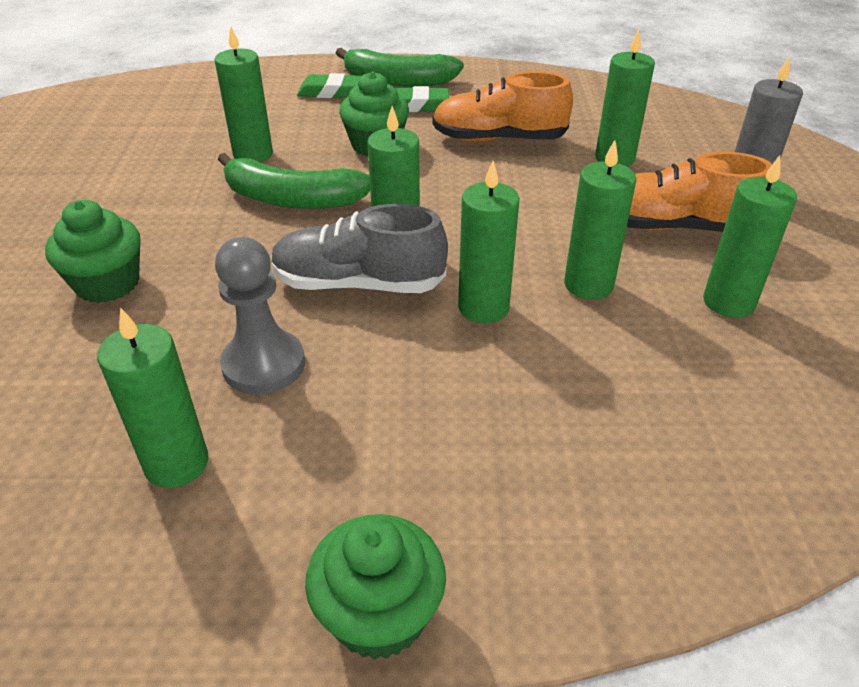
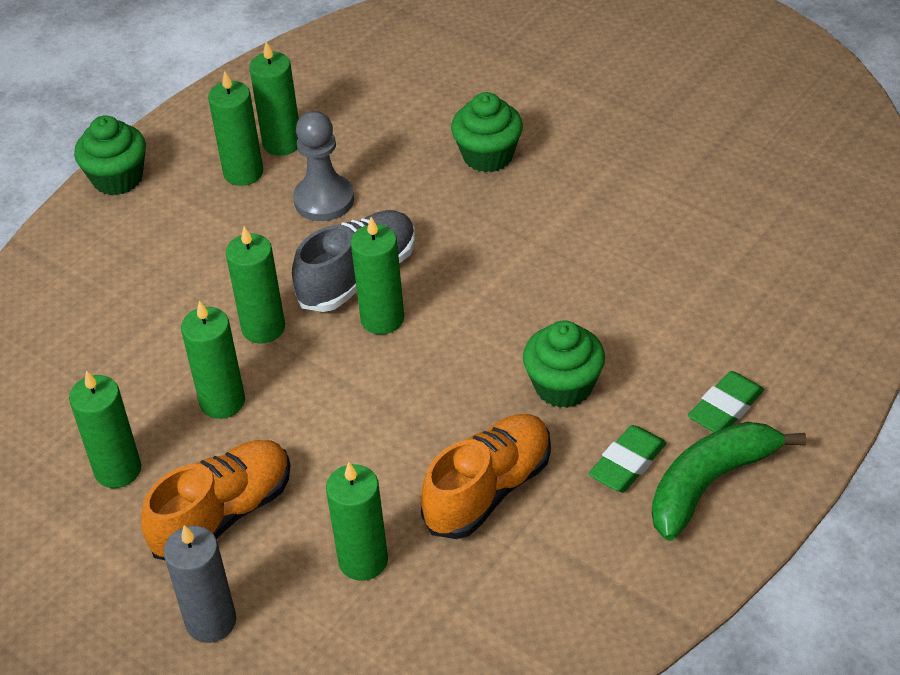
camera: 130 degrees right, 5 degrees up
(253, 154) = (623, 292): green candle -> green candle (243, 173)
(292, 199) = (514, 287): green banana -> none

